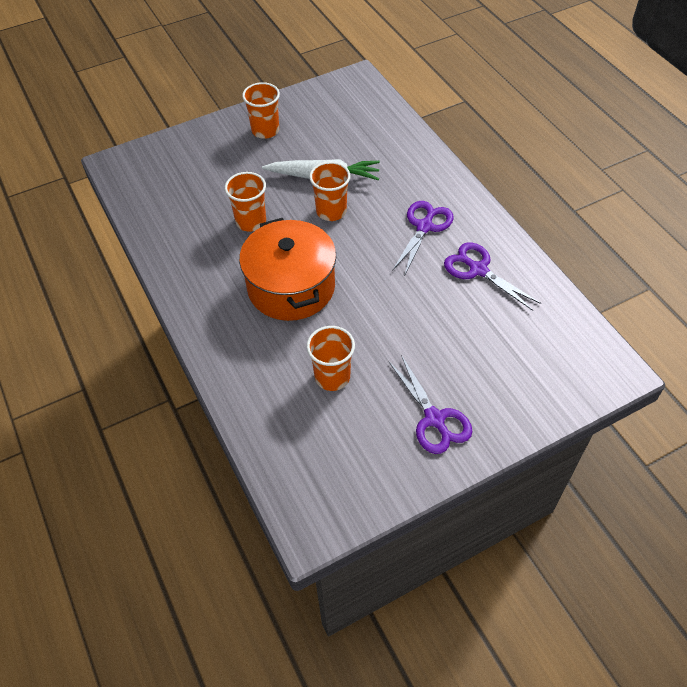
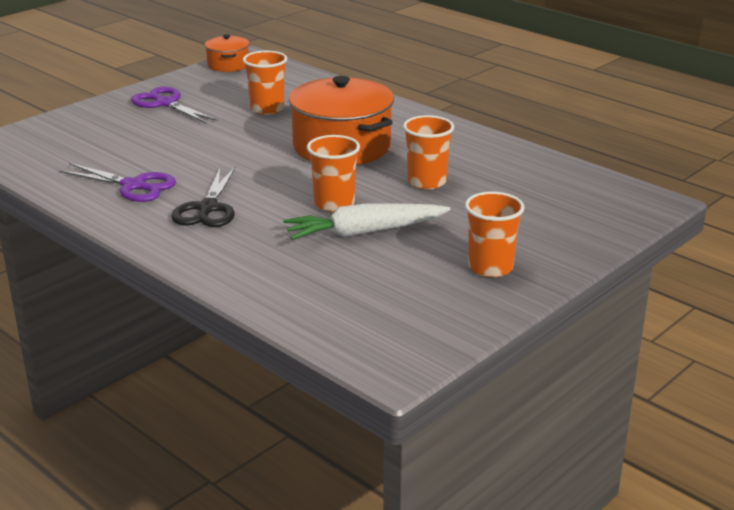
camera: 160 degrees right, 25 degrees down
(343, 510) = (228, 65): none -> orange pot
(424, 227) = (207, 208): purple scissors -> black scissors

